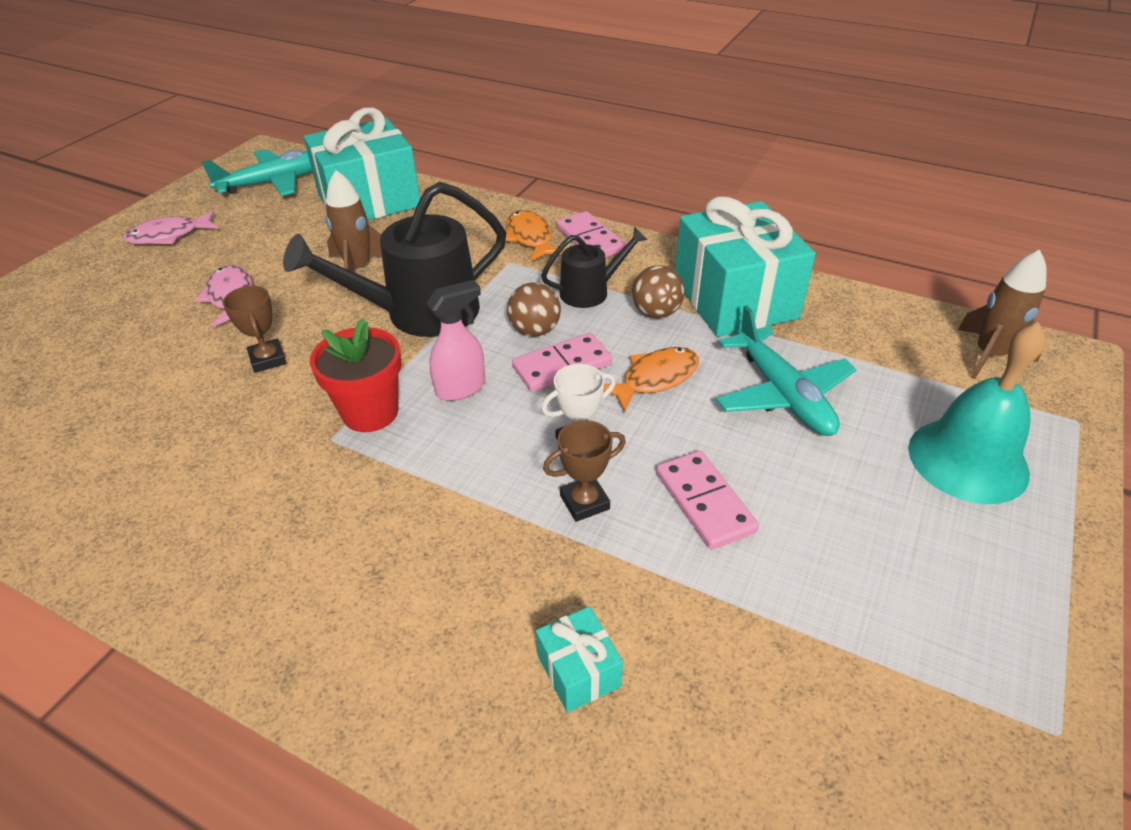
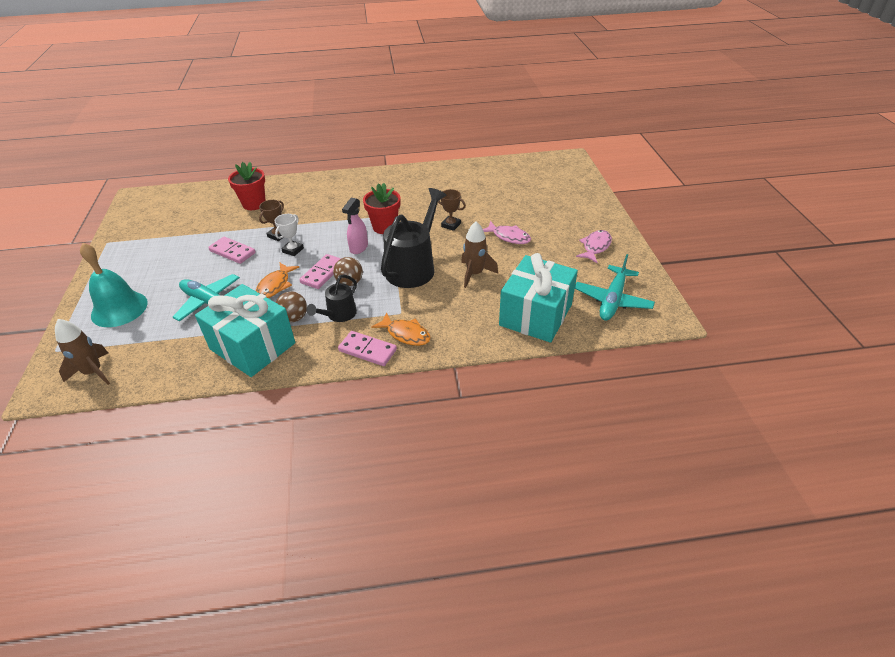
camera: 145 degrees right, 0 degrees up
(578, 671) = (254, 204): turquoise gift -> red flower pot

